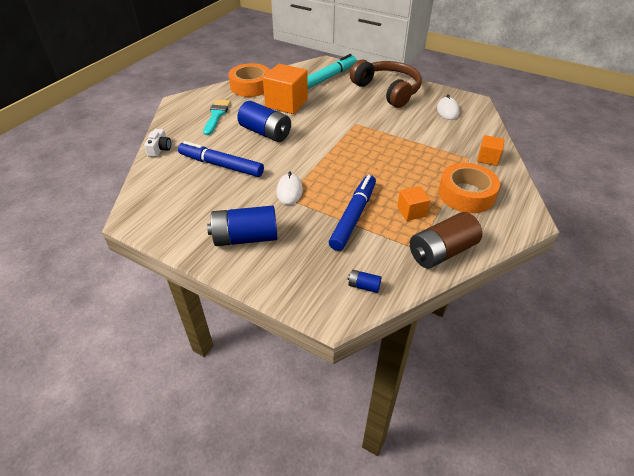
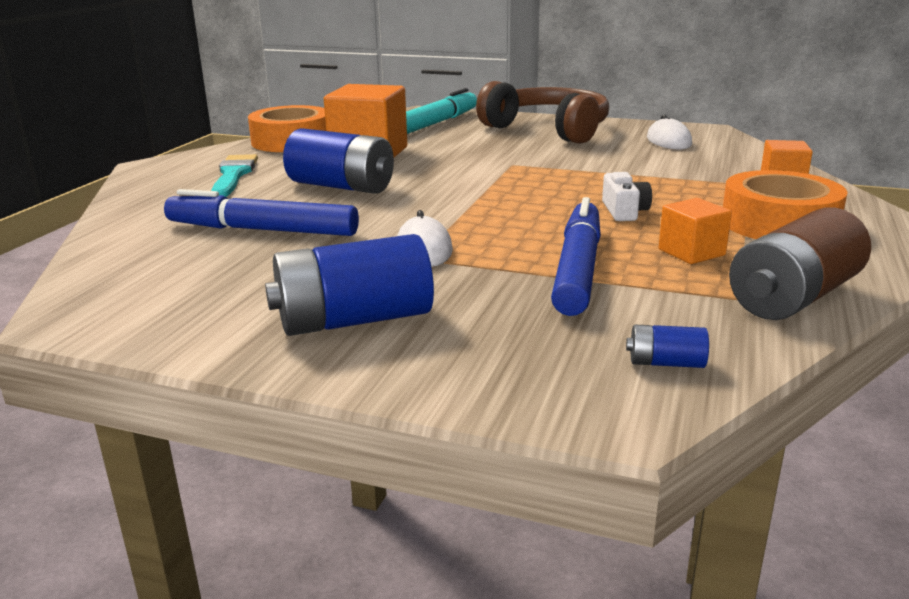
camera: 10 degrees left, 20 degrees down
(160, 149) = (121, 221): white camera -> white camera (624, 211)

